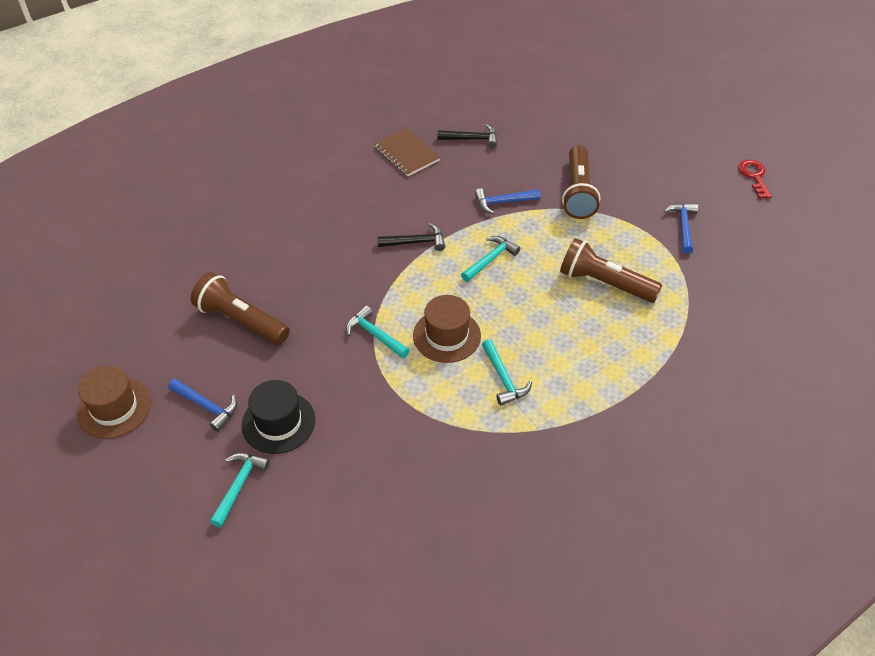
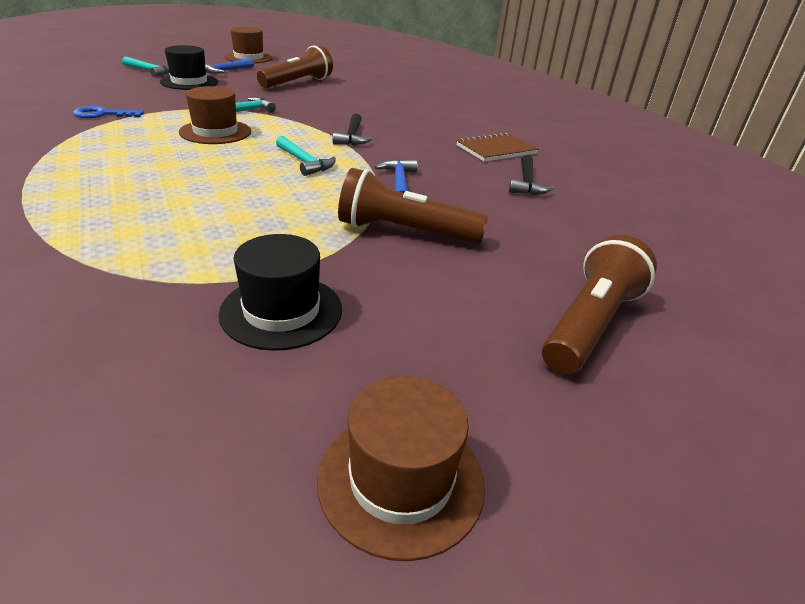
camera: 95 degrees right, 15 degrees down
(436, 442) = (102, 114): none -> blue key
(503, 378) = (135, 144): turquoise hammer -> none
(605, 283) = (211, 216): brown flashlight -> brown flashlight (589, 324)
(683, 226) = (281, 311): blue hammer -> black hat
(754, 176) = (401, 480): red key -> brown hat

